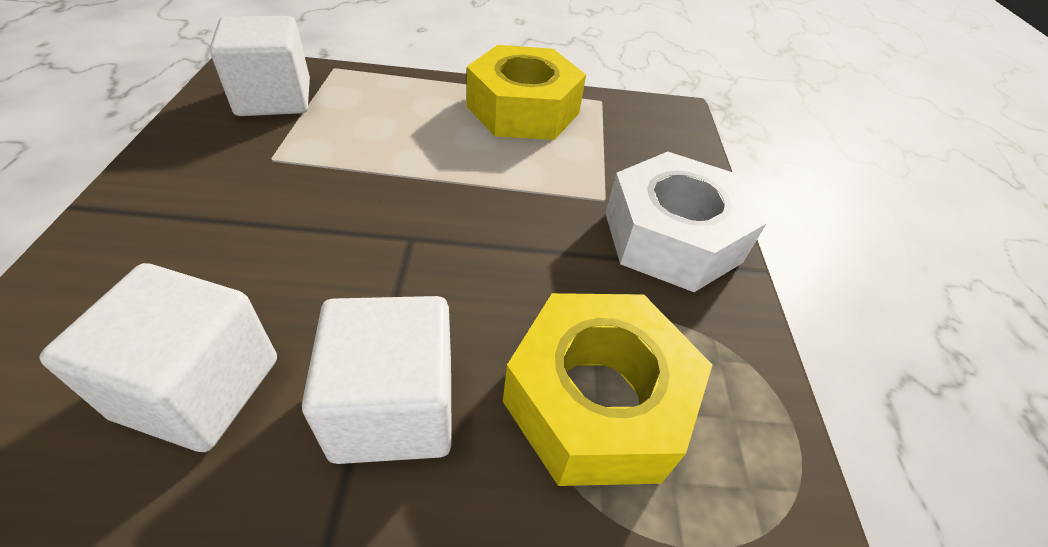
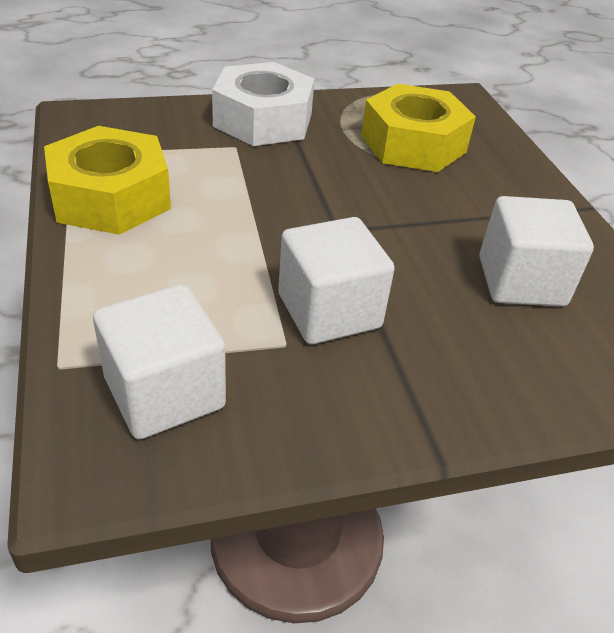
camera: 105 degrees left, 5 degrees down
(394, 408) = (470, 206): white cube -> white cube (329, 311)

